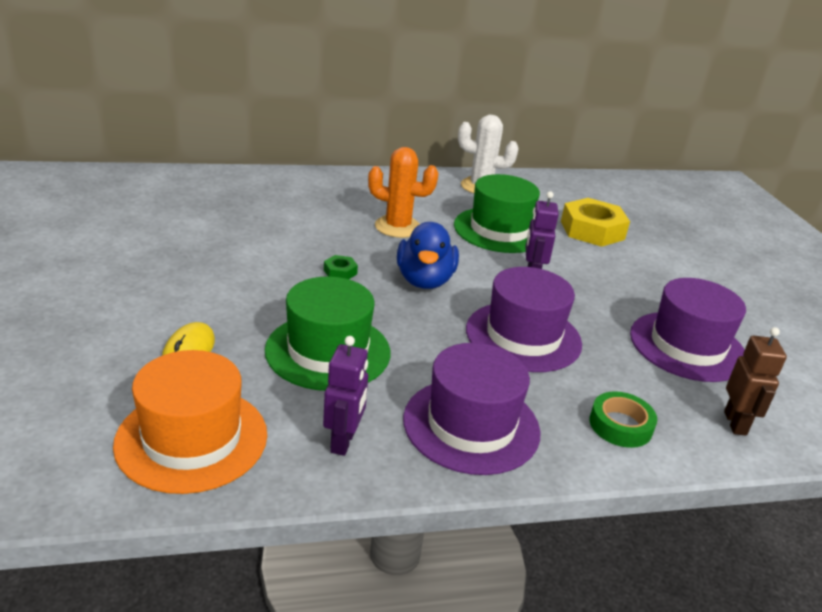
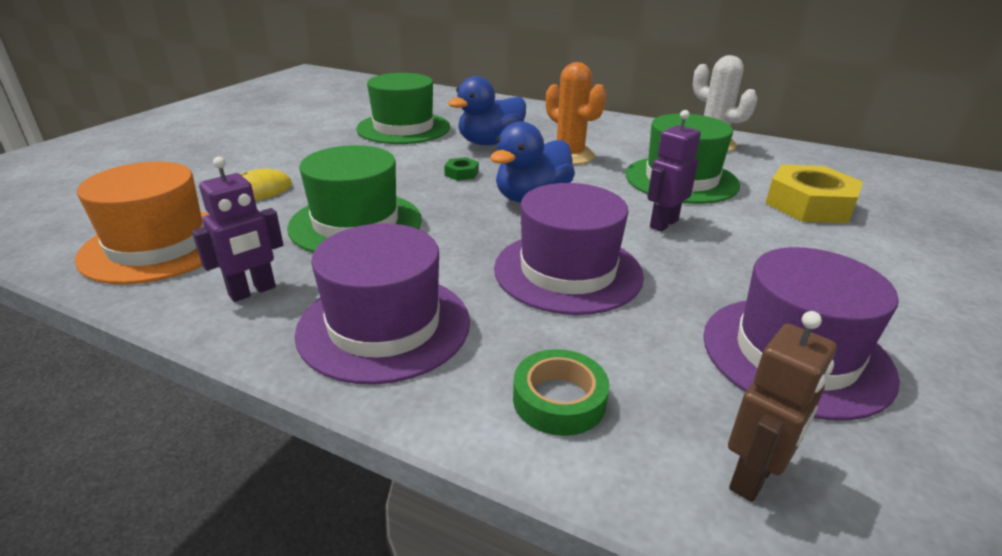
camera: 40 degrees right, 0 degrees up
(214, 233) = (403, 128): none -> green hat
(318, 230) = (490, 143): none -> blue duck

